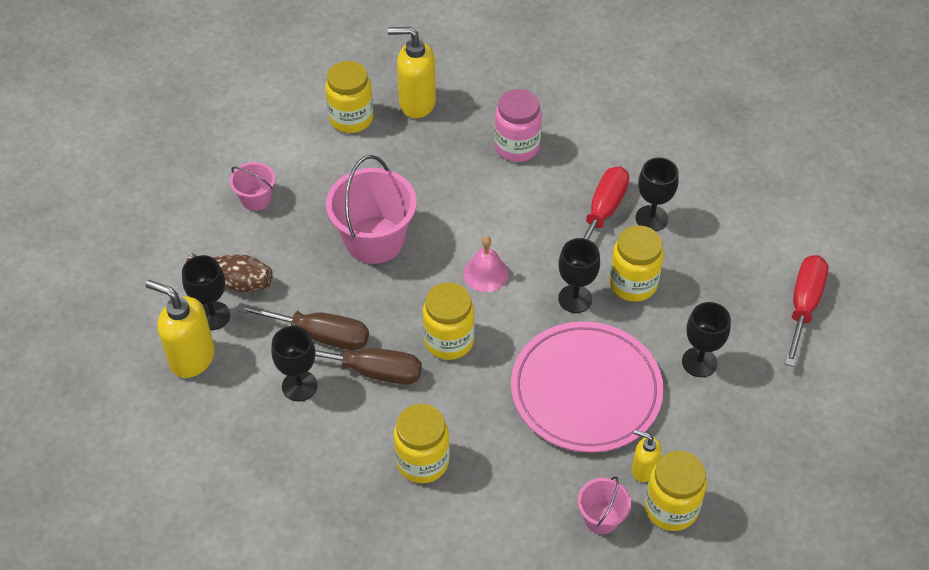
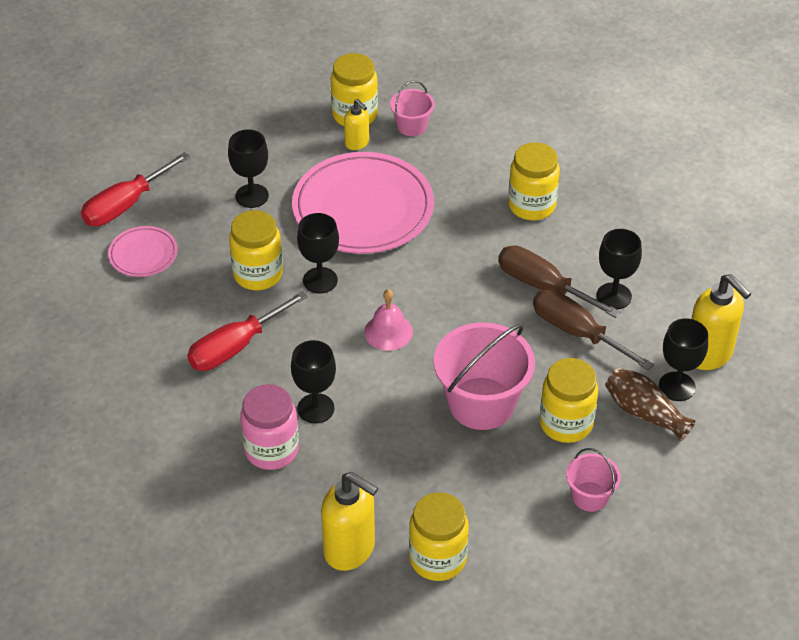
camera: 155 degrees left, 5 degrees down
(449, 341) = (458, 286): yellow jar -> yellow jar (566, 423)
(651, 218) = (192, 325): black goblet -> black goblet (315, 408)
(745, 264) = (143, 254): none -> pink plate

